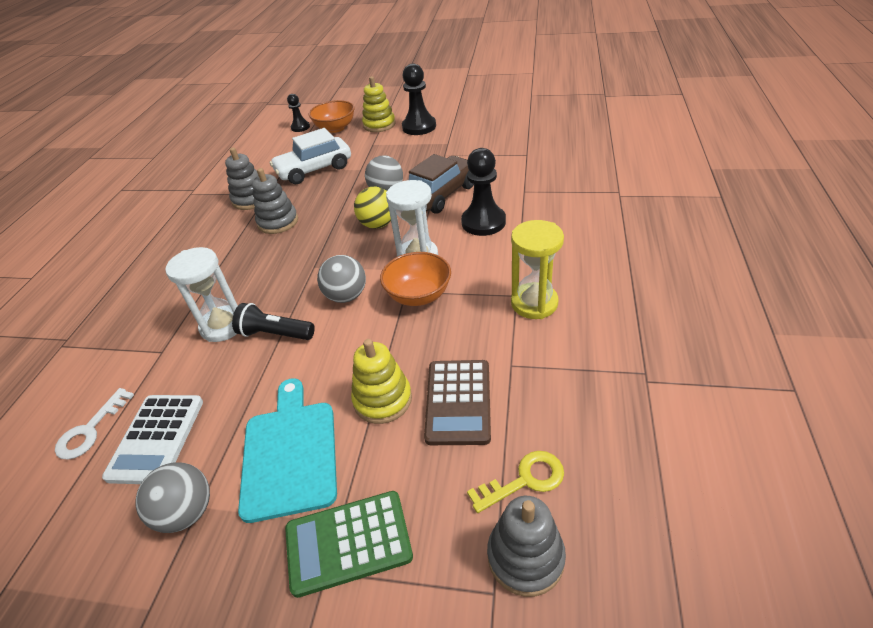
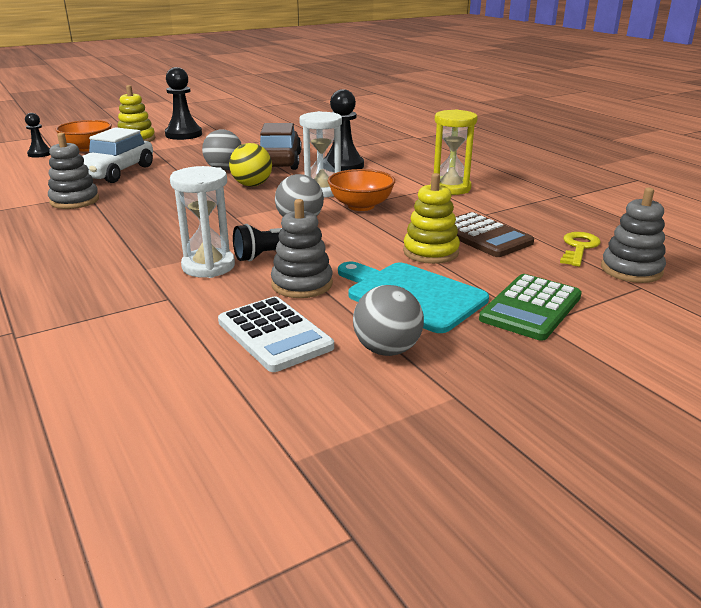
camera: 45 degrees left, 15 degrees down
(90, 430) = (186, 359): white key -> none
(278, 222) = (140, 205): grey stacking toy -> grey stacking toy (302, 284)

